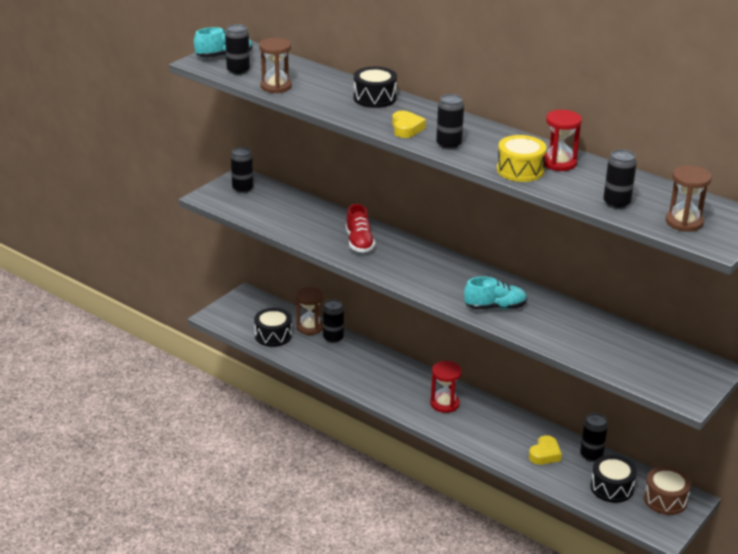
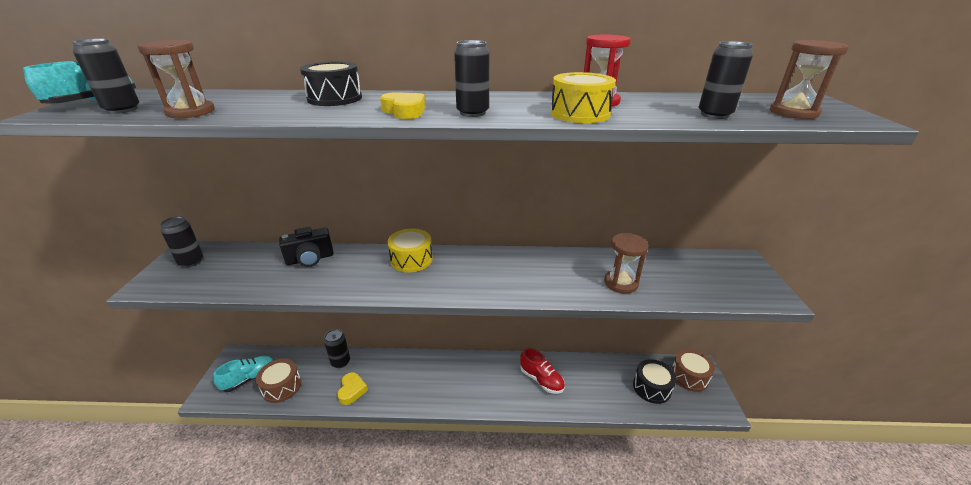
camera: 35 degrees left, 0 degrees up
(273, 335) = (281, 387): black drum -> brown drum
(310, 327) = (313, 361): brown hourglass -> brown hourglass (621, 283)
(330, 219) = (310, 259): none -> black camera
(359, 242) = (357, 270): red shoe -> red shoe (541, 380)
(409, 250) = (411, 259): none -> yellow drum
(444, 404) = (475, 378): red hourglass -> none
(495, 307) = (538, 282): turquoise shoe -> turquoise shoe (249, 378)
(545, 454) = (583, 384): yellow heart -> yellow heart (352, 390)
(591, 455) = (611, 366): black can -> none

